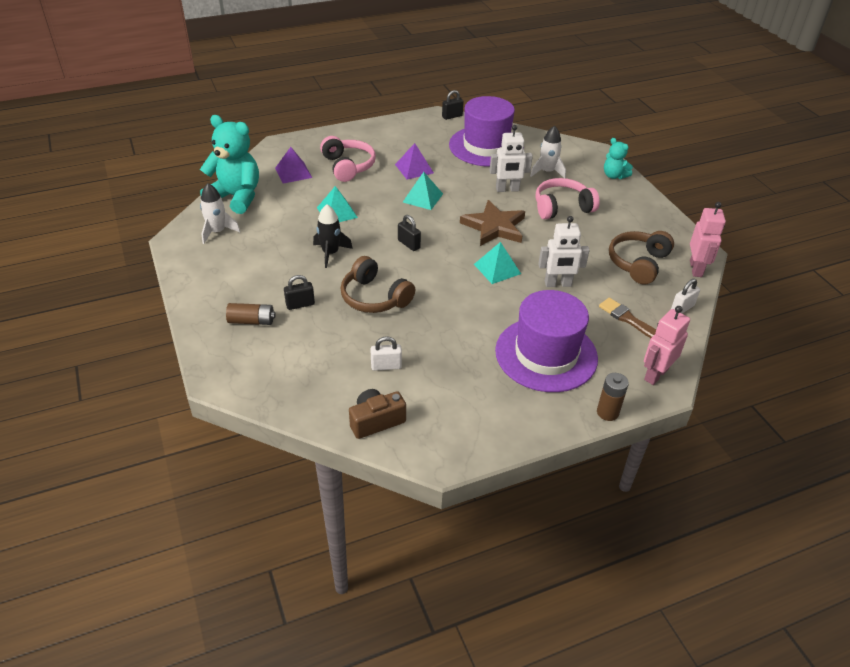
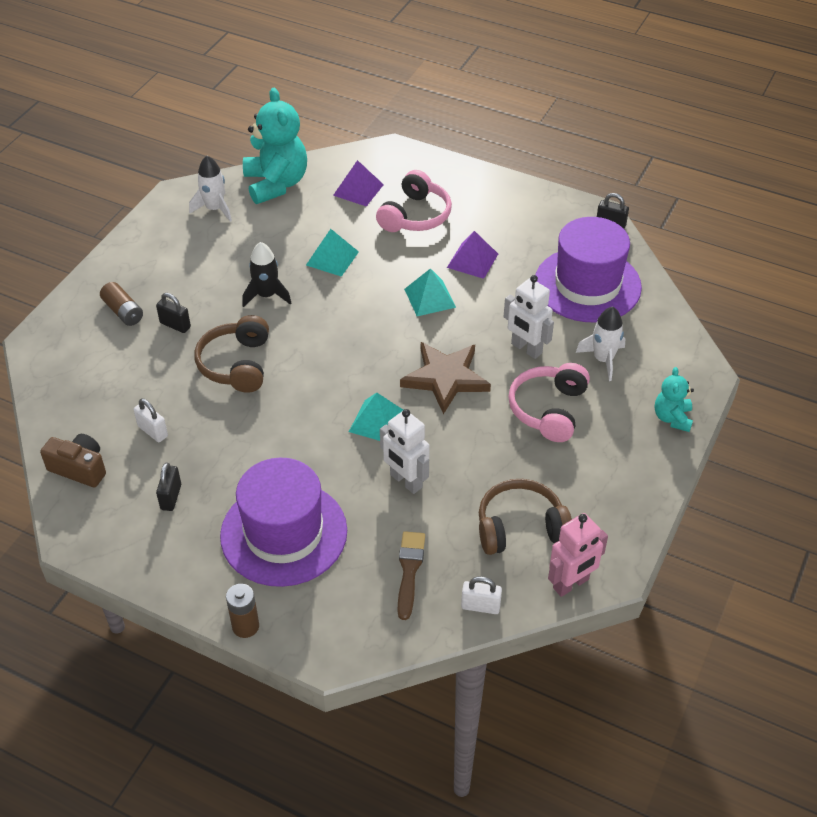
camera: 50 degrees right, 5 degrees up
(409, 244) = (342, 336): black padlock -> black padlock (171, 497)
(562, 207) = (548, 409): pink headphones -> pink headphones turned 105 degrees counterclockwise
(655, 374) = (342, 637): pink robot -> none

